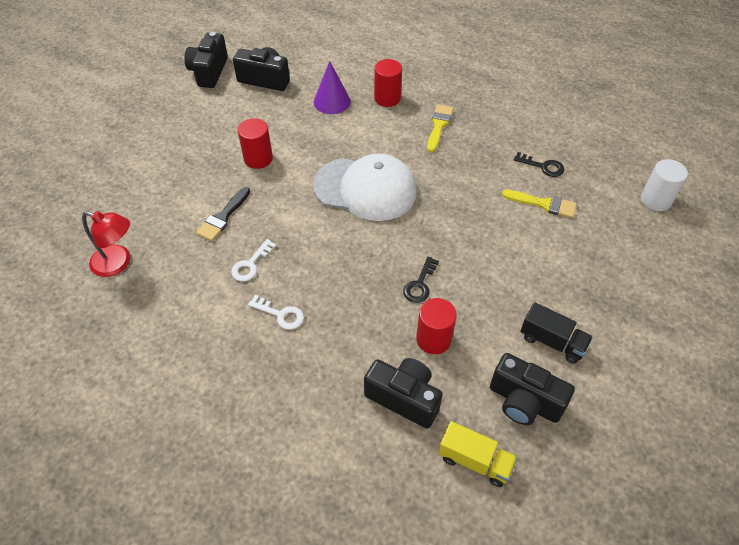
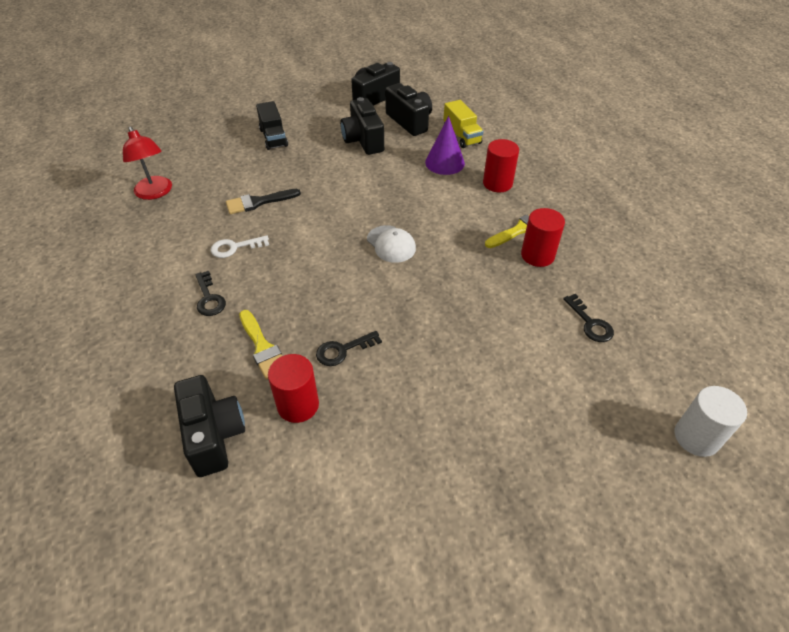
camera: 40 degrees right, 5 degrees down
(258, 158) = (334, 175): red cylinder -> red cylinder (537, 255)
(280, 314) = (209, 298): white key -> black key
(365, 189) = (391, 244): white cap -> white cap, size x0.48
(474, 461) = (200, 542): yellow truck -> yellow truck (461, 136)
(524, 401) = (309, 528): black camera -> black camera (363, 140)
(544, 204) = (549, 358): yellow brush -> yellow brush (263, 348)
(552, 341) = (404, 493): black truck -> black truck (273, 137)

